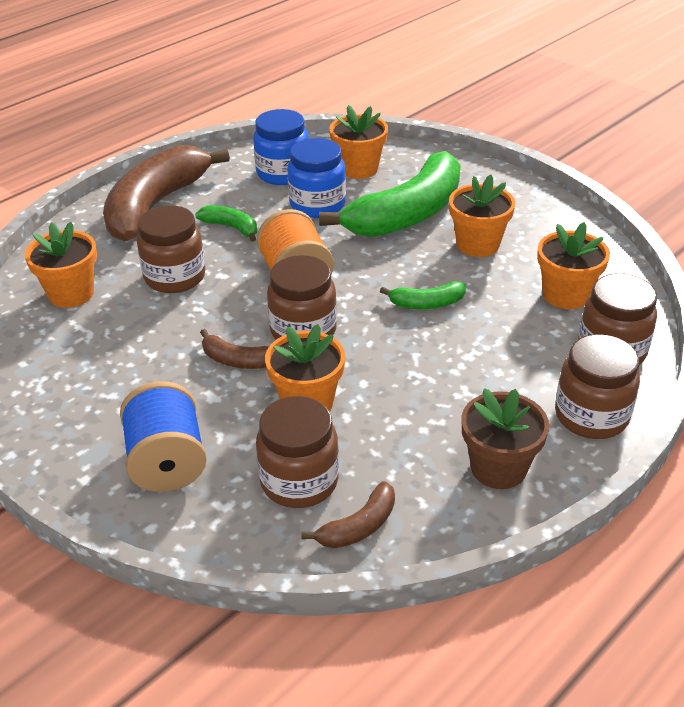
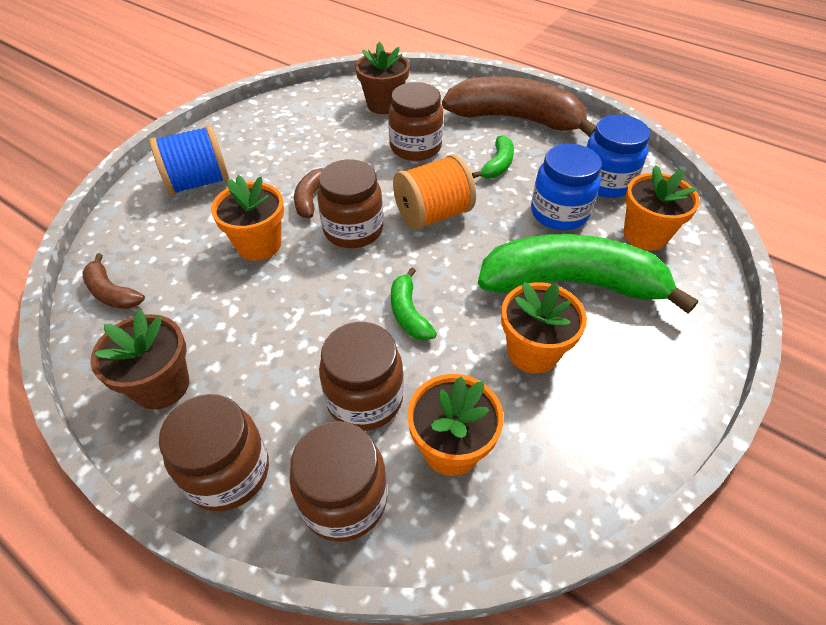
camera: 80 degrees right, 10 degrees up
(71, 293) = (384, 104): orange flower pot -> brown flower pot
(299, 481) = (168, 252): brown jar -> brown jar (365, 399)
(407, 214) = (571, 283): green banana -> green banana turned 150 degrees clockwise

